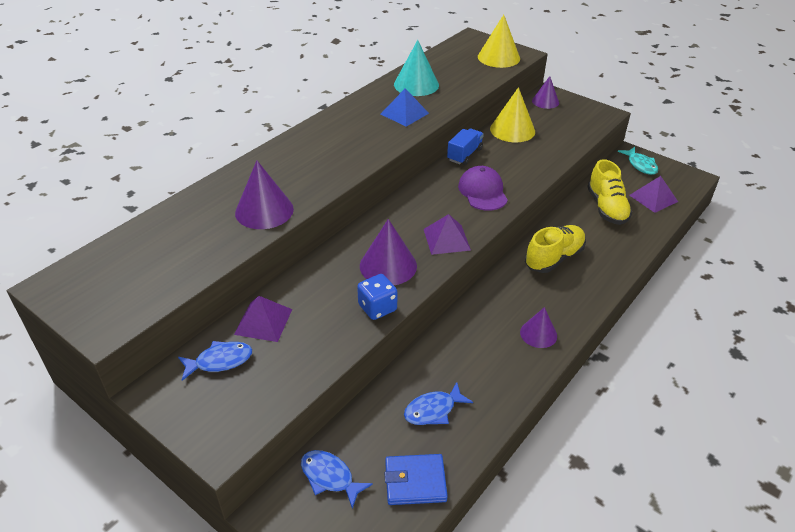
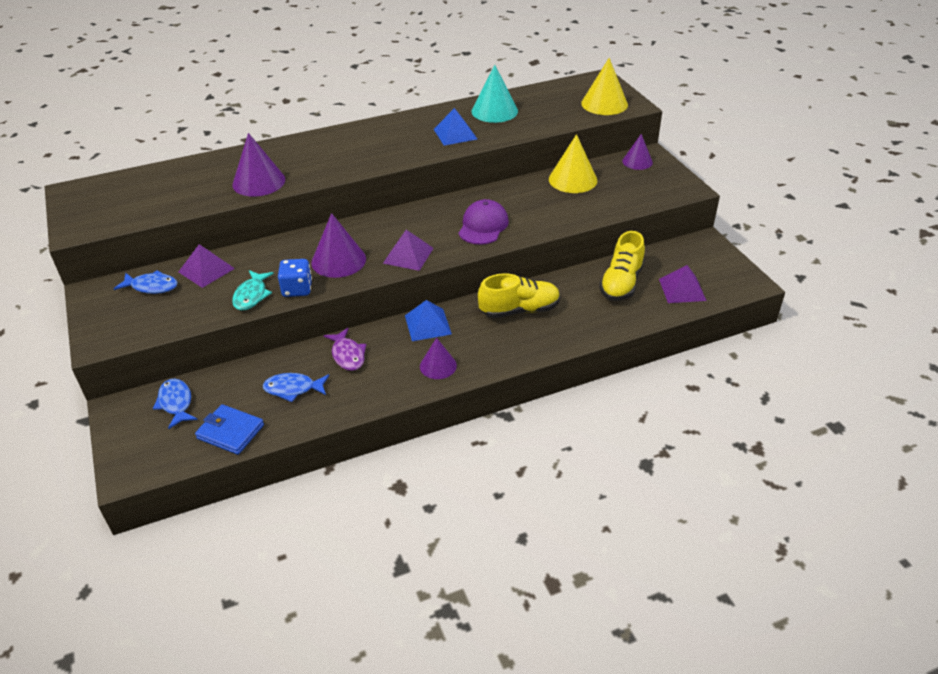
camera: 30 degrees right, 0 degrees up
(451, 355) = (347, 355): none -> purple fish
(464, 155) = (501, 189): blue truck -> none
(492, 299) = (427, 324): none -> blue pyramid
(640, 165) = (704, 255): turquoise fish -> turquoise fish (251, 295)

